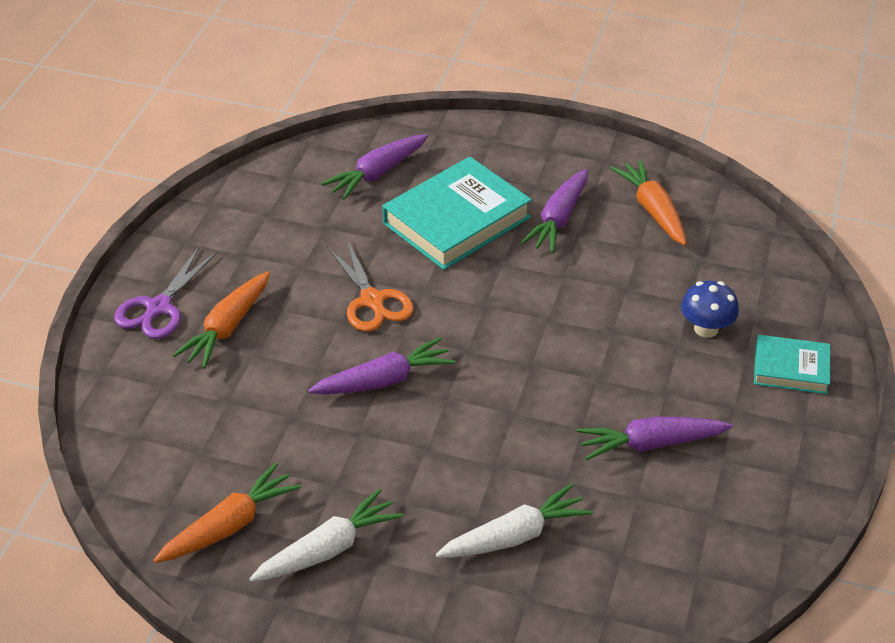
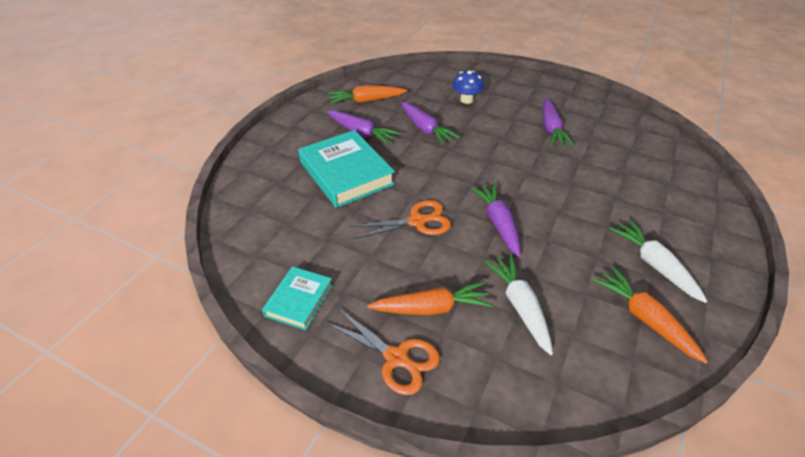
camera: 80 degrees left, 0 degrees up
(158, 308) = (397, 358): purple scissors -> orange scissors
(227, 327) = (431, 308): orange carrot -> orange carrot turned 45 degrees counterclockwise
(377, 173) = (277, 205): purple carrot -> purple carrot (425, 129)
(514, 536) = (625, 183): white carrot -> white carrot (520, 306)
(790, 369) = (498, 82): turquoise book -> turquoise book (299, 300)

